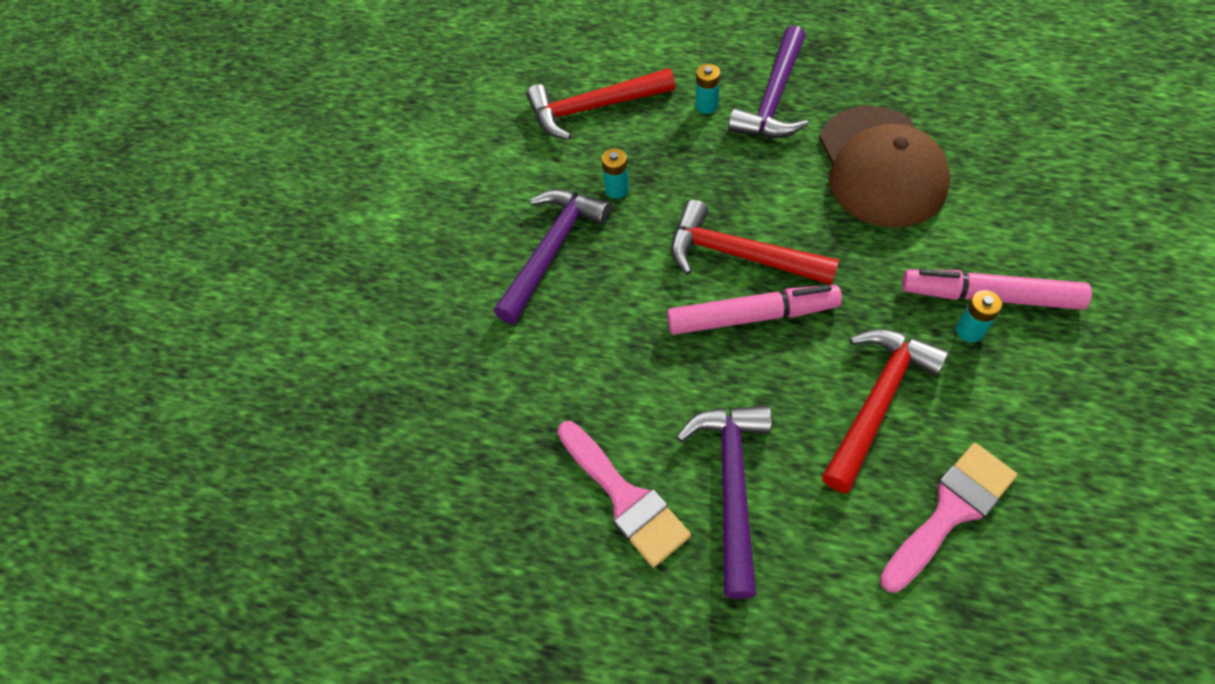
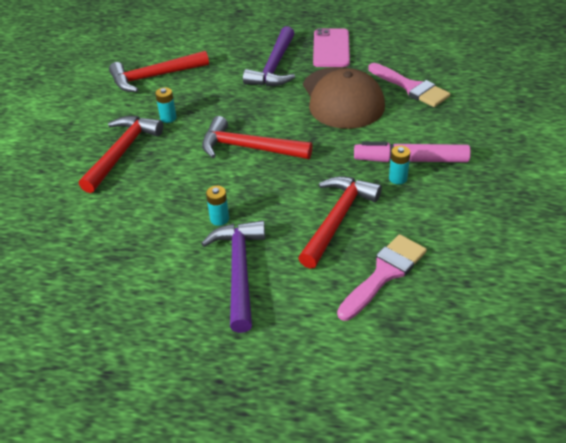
camera: 10 degrees left, 15 degrees down
(552, 250) = (122, 152): purple hammer -> red hammer
(625, 498) = (165, 283): pink brush -> pink brush (411, 87)
(706, 106) = (230, 72): turquoise battery -> turquoise battery (219, 219)
(752, 316) = (256, 179): pink marker -> none
(861, 66) = (331, 48): none -> pink phone

